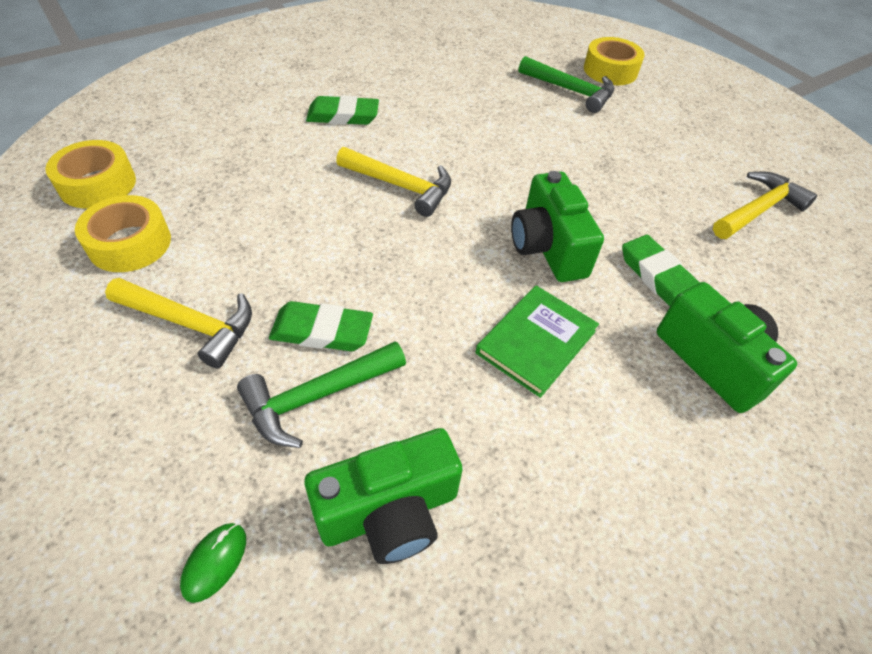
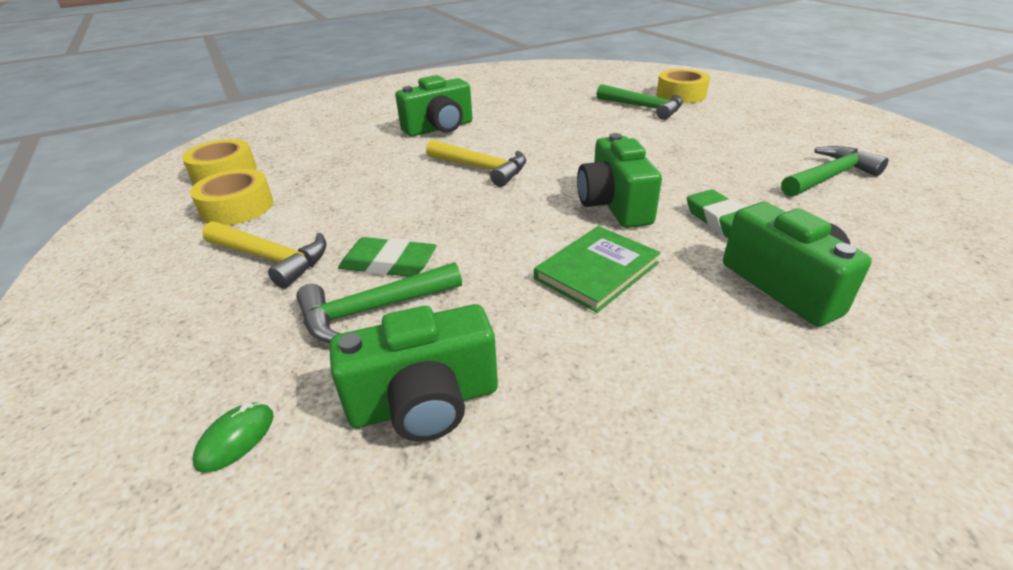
camera: 10 degrees right, 15 degrees down
(343, 116) = (439, 128): green eraser -> green camera
(758, 210) = (829, 176): yellow hammer -> green hammer

